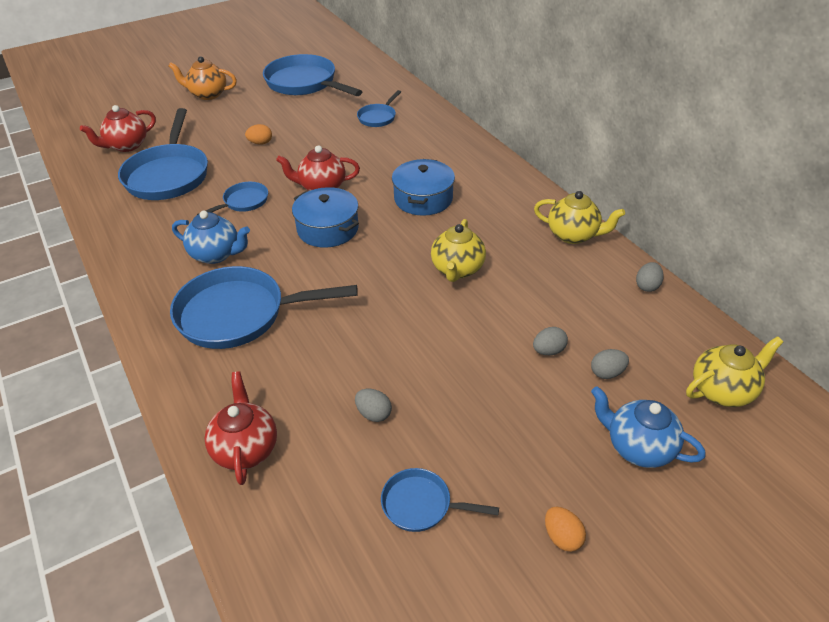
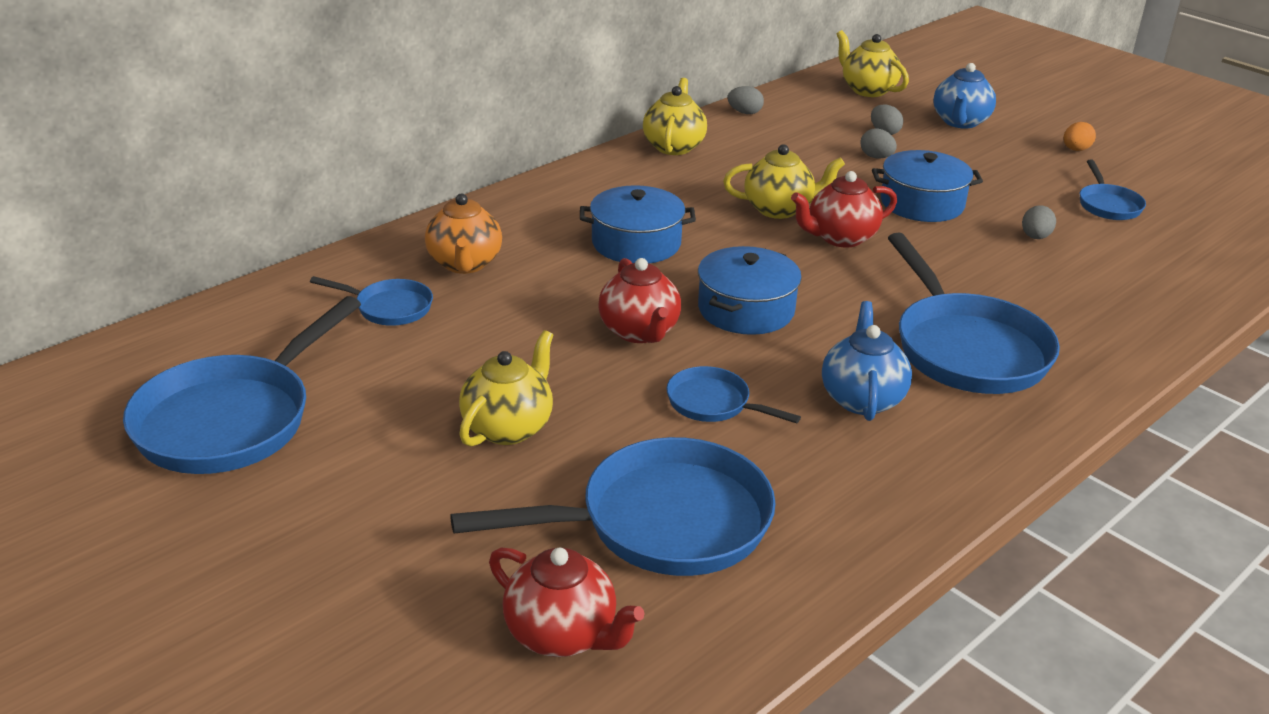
camera: 105 degrees left, 10 degrees down
(208, 94) = (282, 566): orange teapot -> orange teapot (464, 264)
(245, 449) = (1146, 301): red teapot -> red teapot (840, 238)
(260, 143) = (508, 427): orange egg -> yellow teapot
(452, 355) = (922, 203): none -> blue pot

